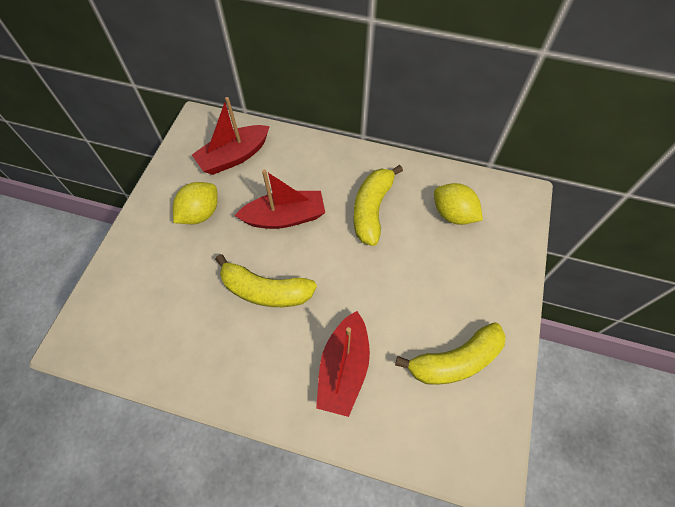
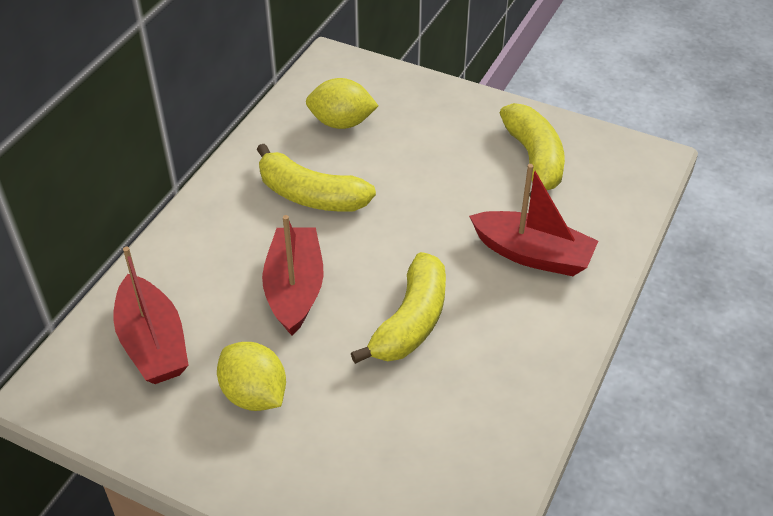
camera: 80 degrees left, 15 degrees down
(453, 214) = (341, 123): yellow lemon -> yellow lemon turned 45 degrees clockwise

